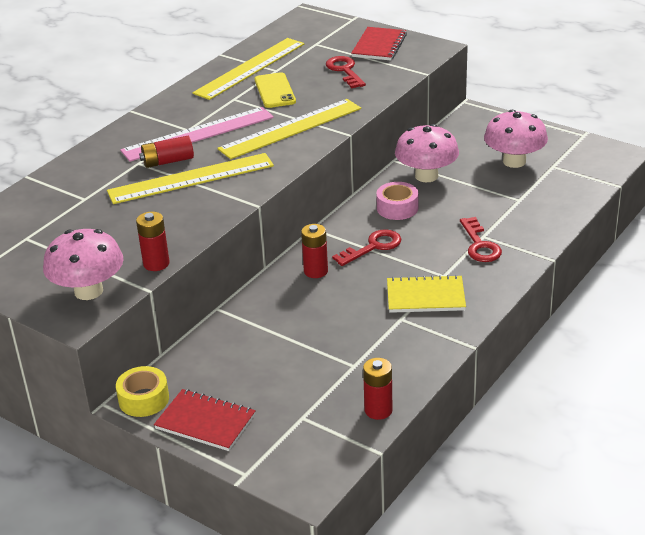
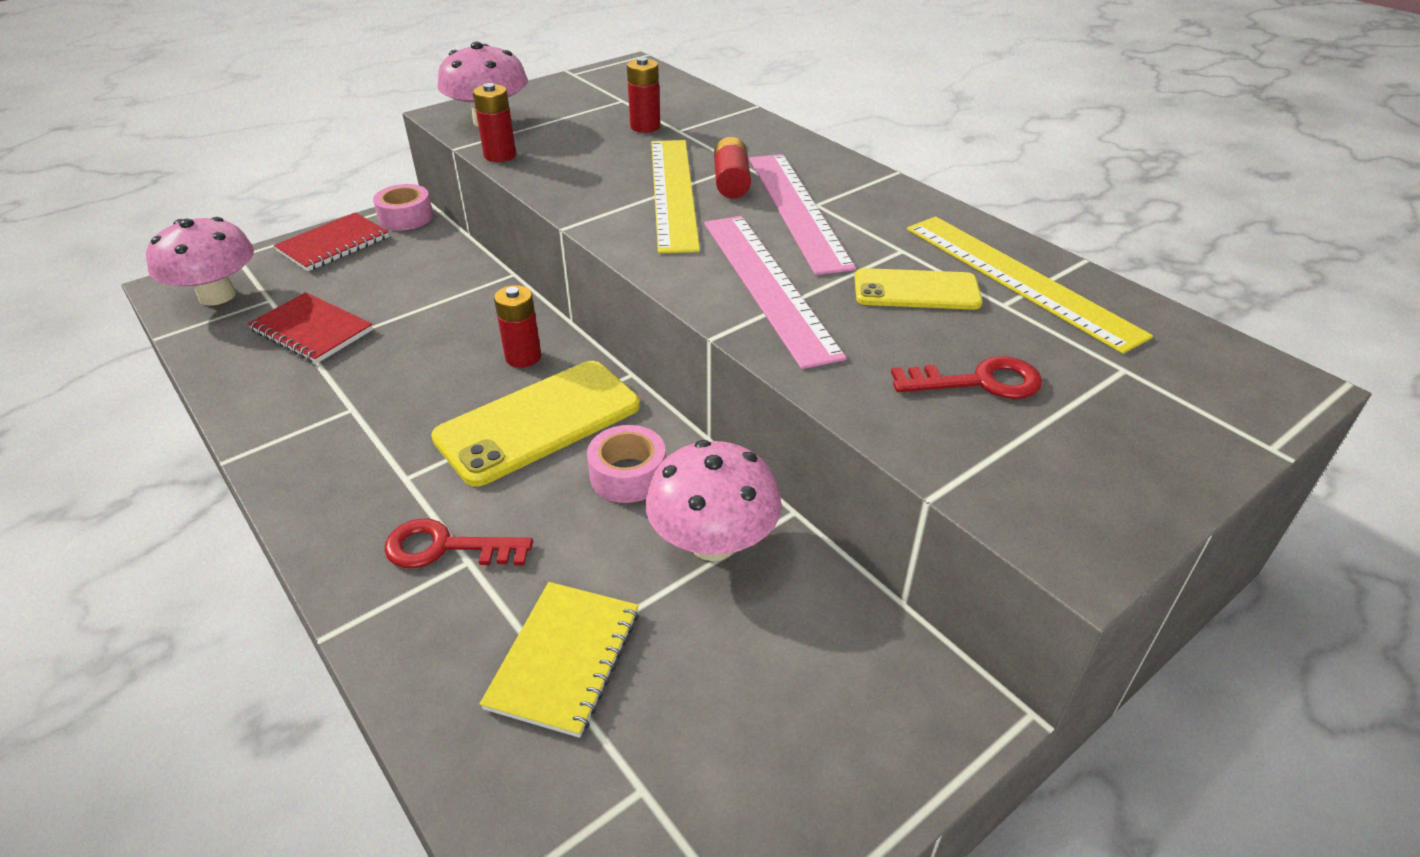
camera: 105 degrees right, 5 degrees up
(144, 399) = (406, 217): yellow tape -> pink tape
(291, 128) = (767, 285): yellow ruler -> pink ruler
(373, 247) = (538, 422): red key -> yellow phone
(378, 410) = (214, 351): red battery -> red battery (645, 127)
(379, 46) = (1104, 457): red notebook -> red notebook (312, 330)
(425, 296) = (374, 444): yellow notebook -> yellow notebook (564, 659)
(514, 161) = (700, 713): pink mushroom -> pink mushroom (217, 295)

